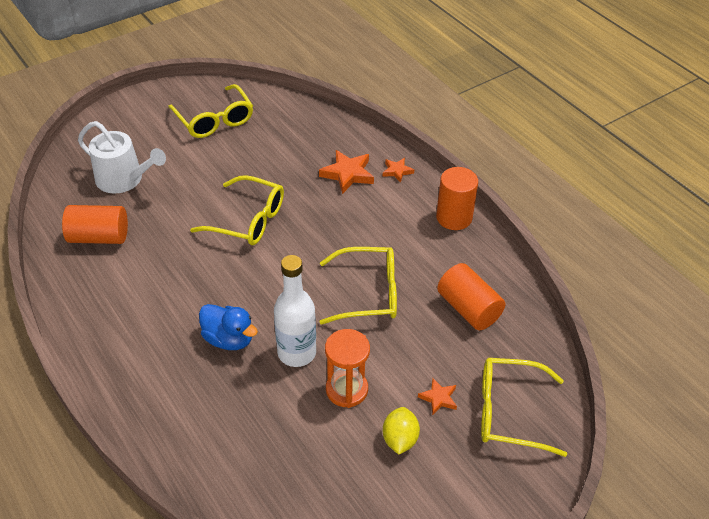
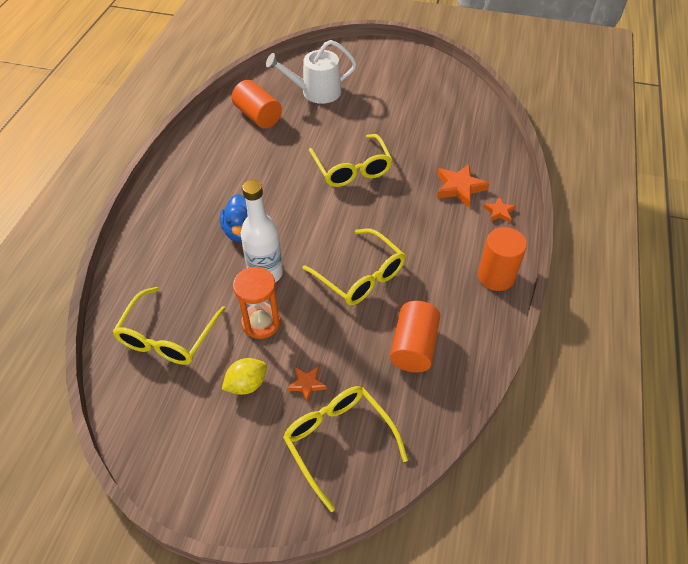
camera: 50 degrees right, 5 degrees up
(124, 179) = (316, 92): white watering can -> white watering can turned 90 degrees clockwise
(214, 120) = (419, 91): yellow glasses -> yellow glasses (168, 337)

